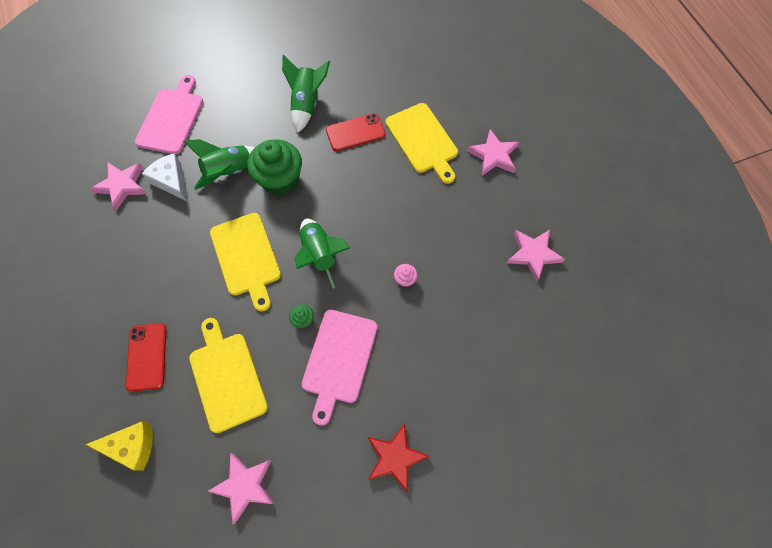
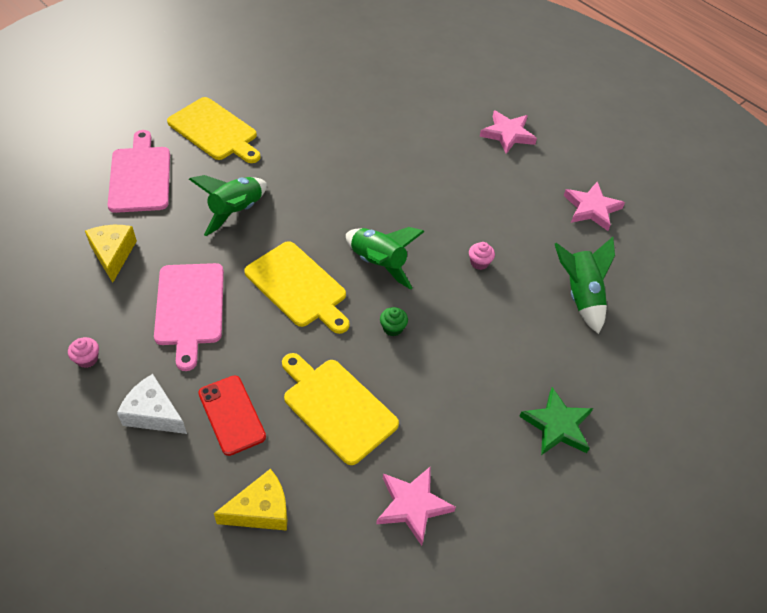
camera: 25 degrees left, 15 degrees down
(67, 273) = (87, 359): none -> pink cupcake
(122, 185) = (113, 254): pink star -> yellow cheese
(171, 181) = (171, 236): white cheese -> white cheese (153, 414)
(280, 179) = (298, 205): green cupcake -> none
(307, 104) = (290, 130): green rocket -> green rocket (580, 295)
(339, 359) = (451, 354): pink cutting board -> pink cutting board (190, 308)
(355, 132) = (357, 145): red phone -> none
(395, 457) = (557, 425): red star -> green star
(423, 140) = (431, 137): yellow cutting board -> yellow cutting board (215, 131)

